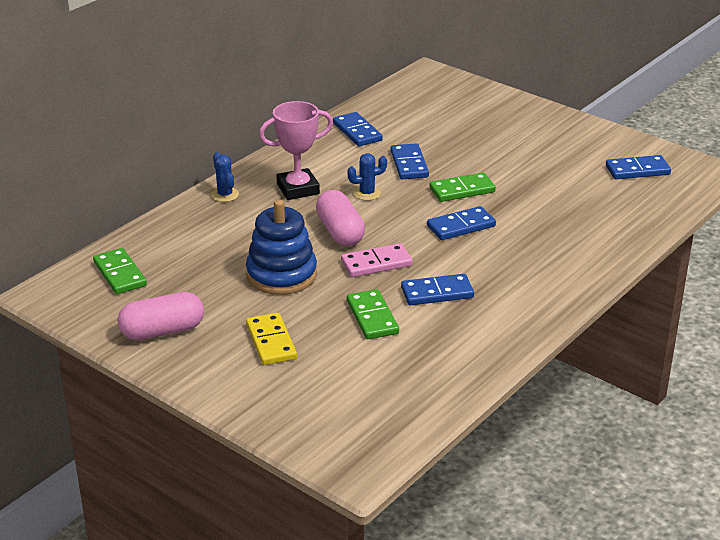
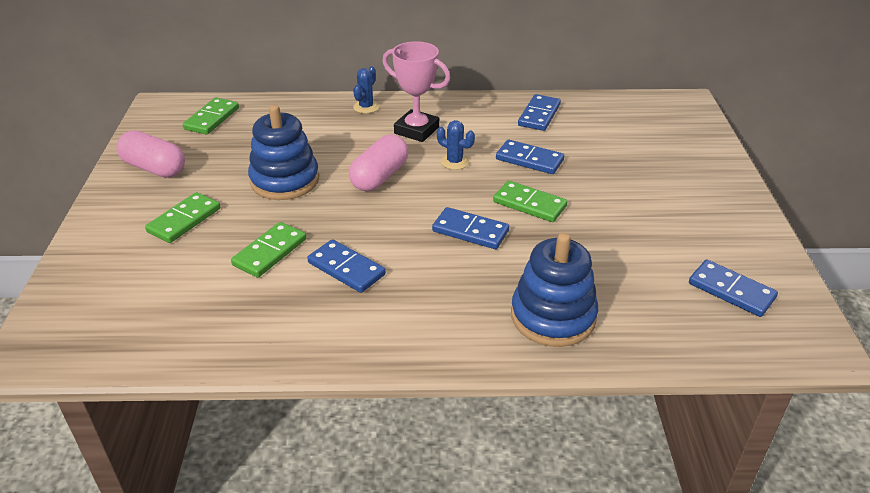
camera: 50 degrees right, 5 degrees up
(271, 342) = (184, 220): yellow domino -> green domino
(376, 263) = (354, 216): pink domino -> none
(409, 164) = (529, 160): blue domino -> blue domino turned 75 degrees clockwise
(586, 239) = (553, 316): none -> blue stacking toy

